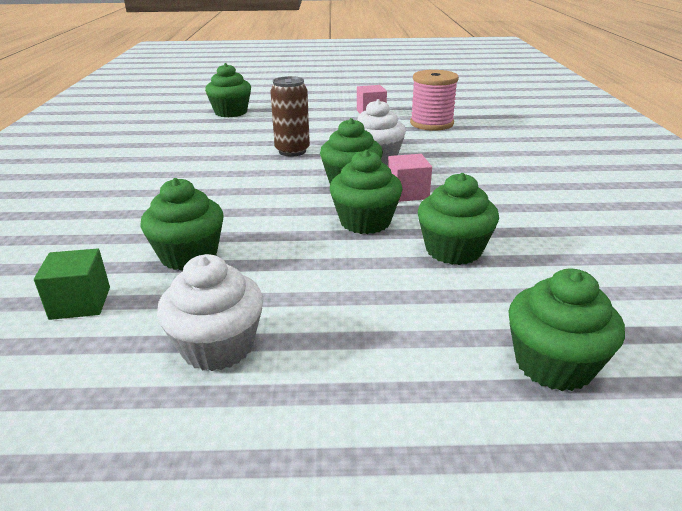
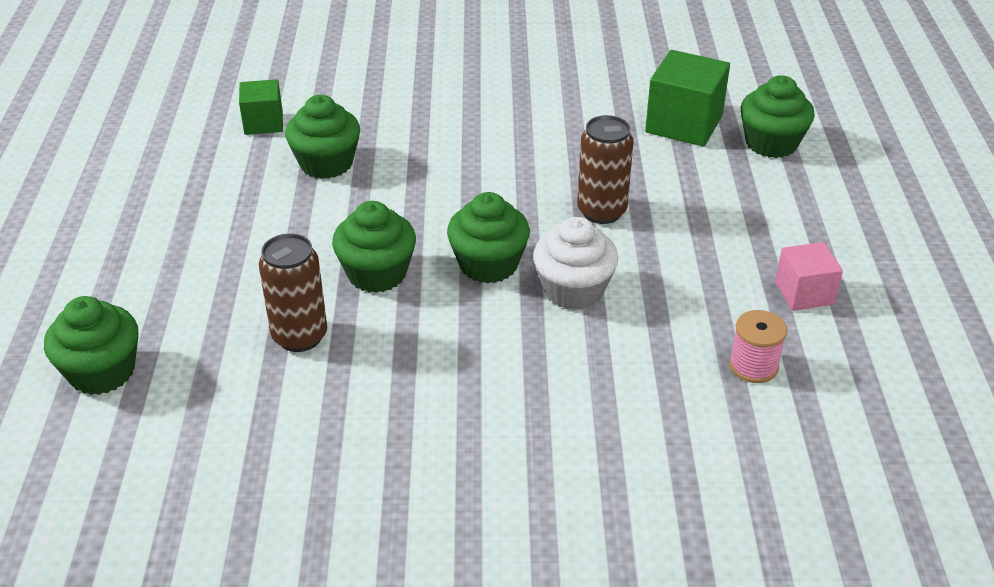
camera: 90 degrees right, 10 degrees up
(198, 129) = (684, 124): none -> green cube
(218, 346) = (187, 194): white cupcake -> none
(407, 193) = (452, 313): pink cube -> none
(431, 124) = (753, 366): pink spool -> pink spool, size x0.61
(453, 250) = (300, 336): green cupcake -> brown can

